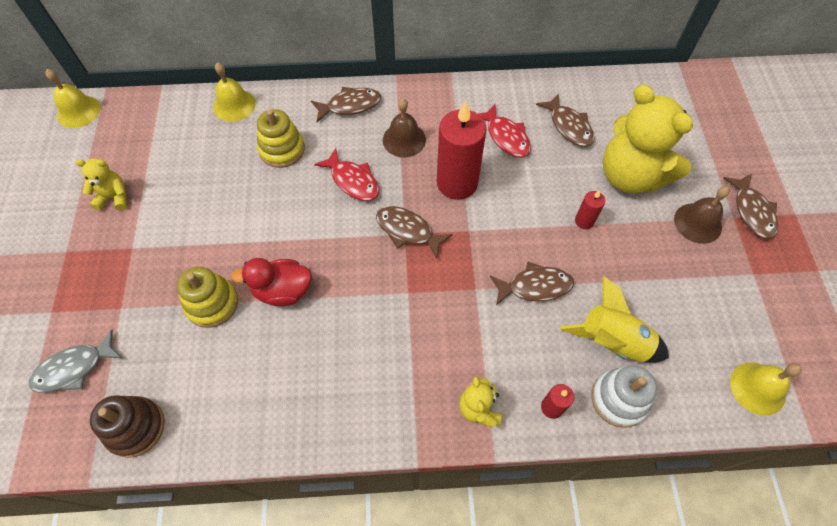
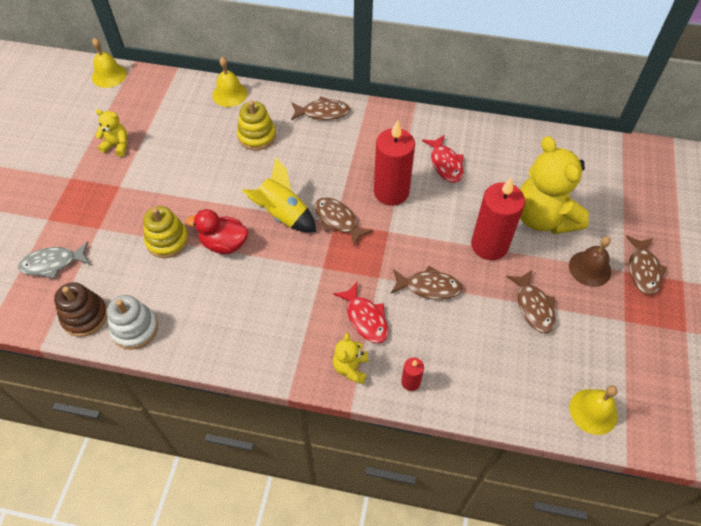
camera: 15 degrees right, 5 degrees down
(353, 181) = (306, 172): red fish -> red fish (365, 318)
(404, 139) = (358, 148): brown bell -> none
(569, 126) = (503, 166): brown fish -> brown fish (533, 307)
(584, 221) = (489, 245): red candle -> red candle, size x2.20
(612, 341) = (479, 344): yellow rocket -> yellow rocket (283, 214)
(619, 399) = (469, 390): white stacking toy -> white stacking toy (135, 329)

